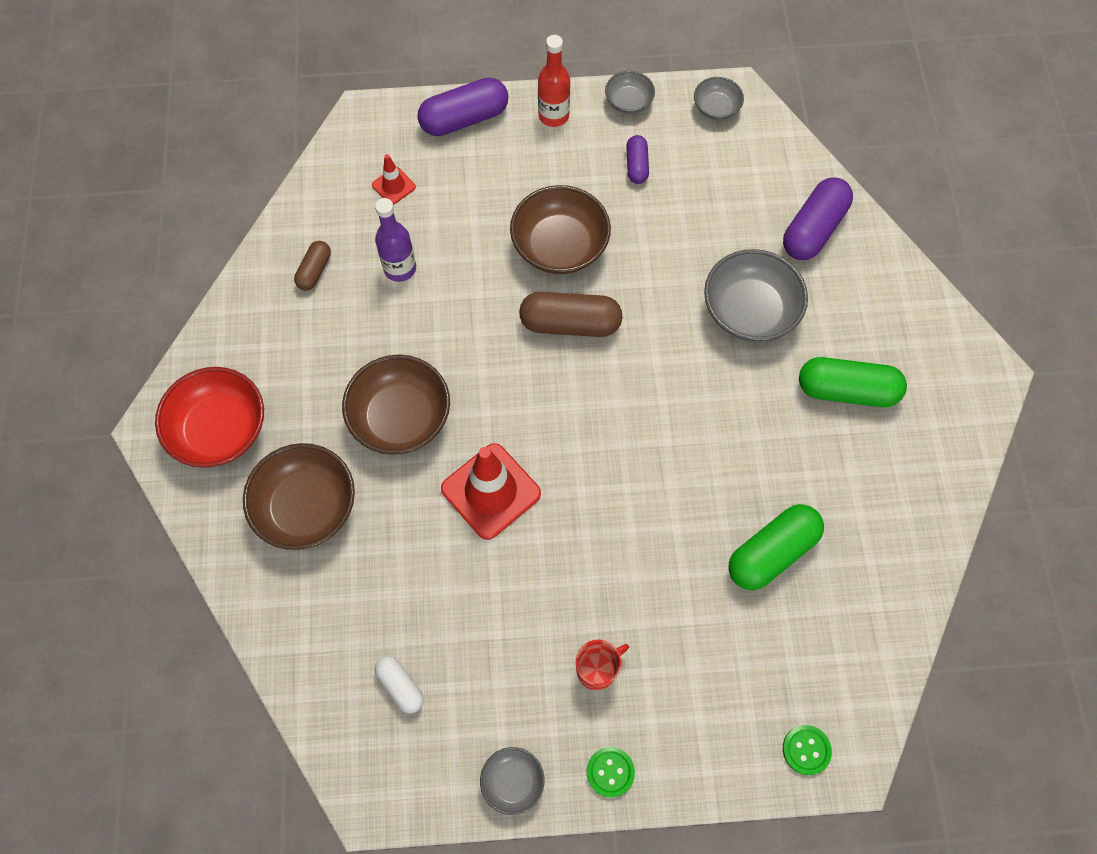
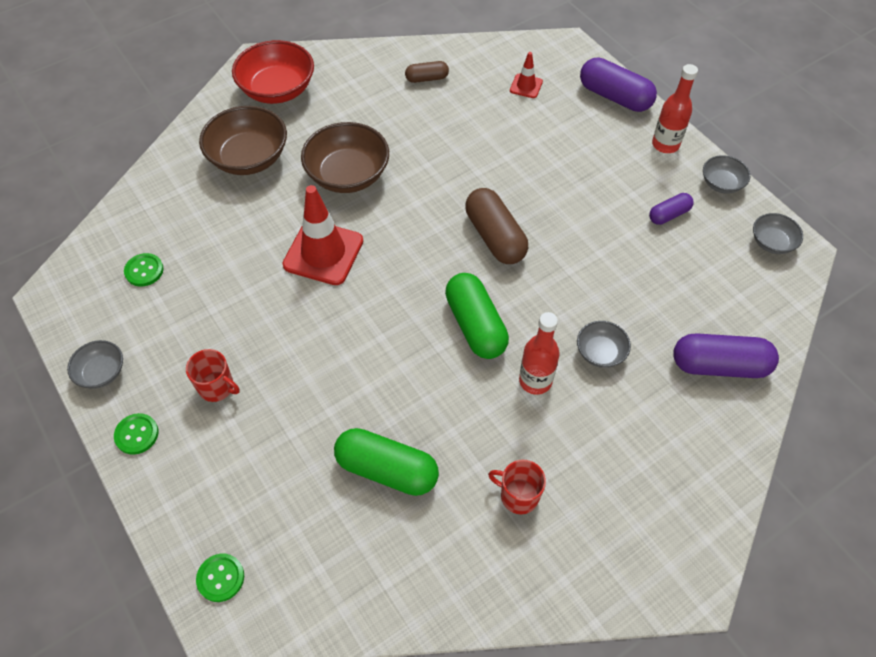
camera: 60 degrees right, 10 degrees down
(400, 268) = (463, 120): purple bottle -> none
(400, 686) = (144, 271): white capsule -> green button
(560, 246) = (556, 200): brown bowl -> none
(749, 311) = (600, 352): grey bowl -> grey bowl, size x0.53
(749, 380) = (535, 381): none -> red bottle
(846, 390) = (580, 462): green capsule -> green capsule (475, 325)
(852, 457) = (518, 496): none -> red mug

